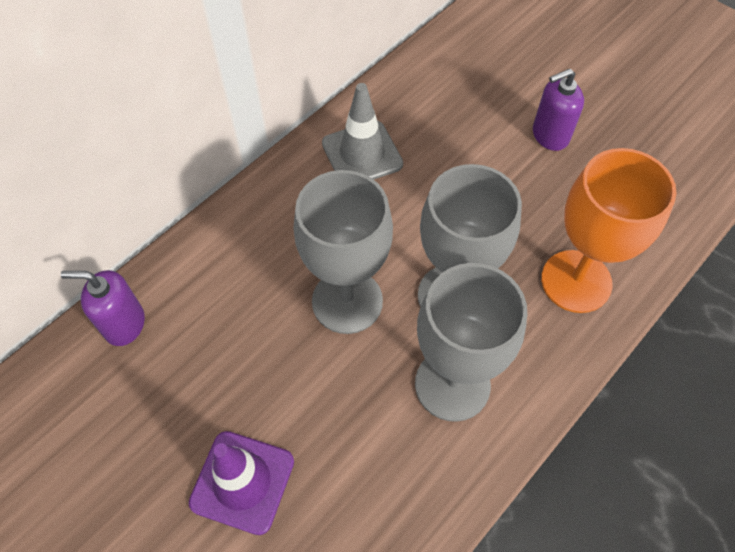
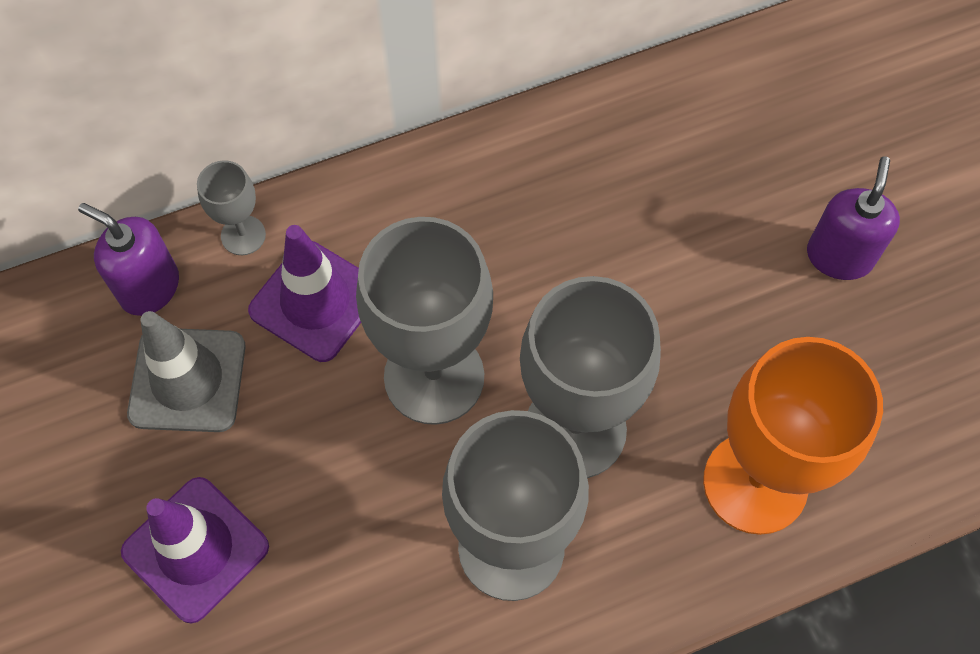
camera: 25 degrees right, 5 degrees up
(174, 265) = (243, 235): none -> grey goblet
(244, 286) = (315, 301): none -> purple traffic cone
(362, 154) = (558, 178): grey traffic cone -> grey traffic cone (187, 380)
(550, 135) = (839, 256): purple soap dispenser -> purple soap dispenser turned 105 degrees clockwise

